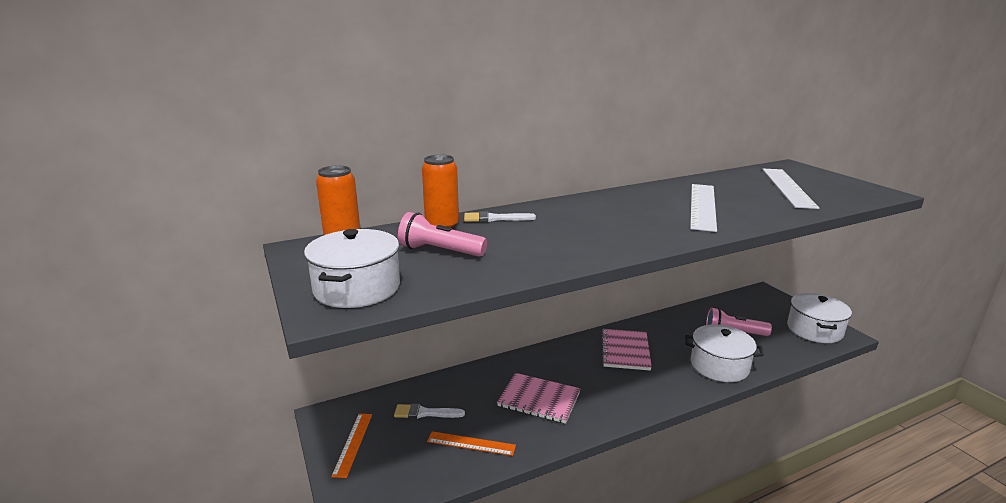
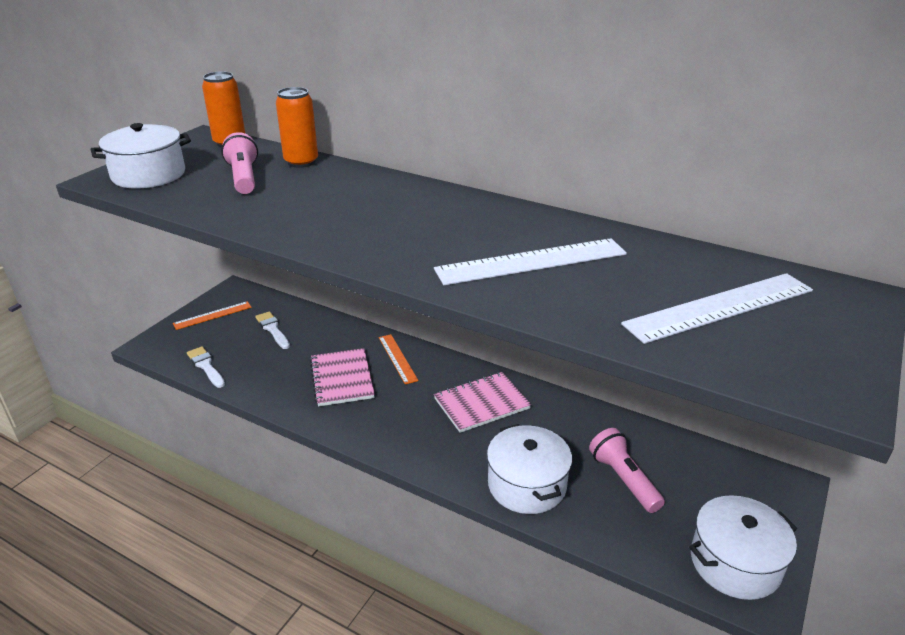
camera: 55 degrees right, 10 degrees up
(471, 443) = (252, 367): orange ruler -> orange ruler (397, 358)
(494, 218) = (345, 175): white brush -> white brush (206, 366)

